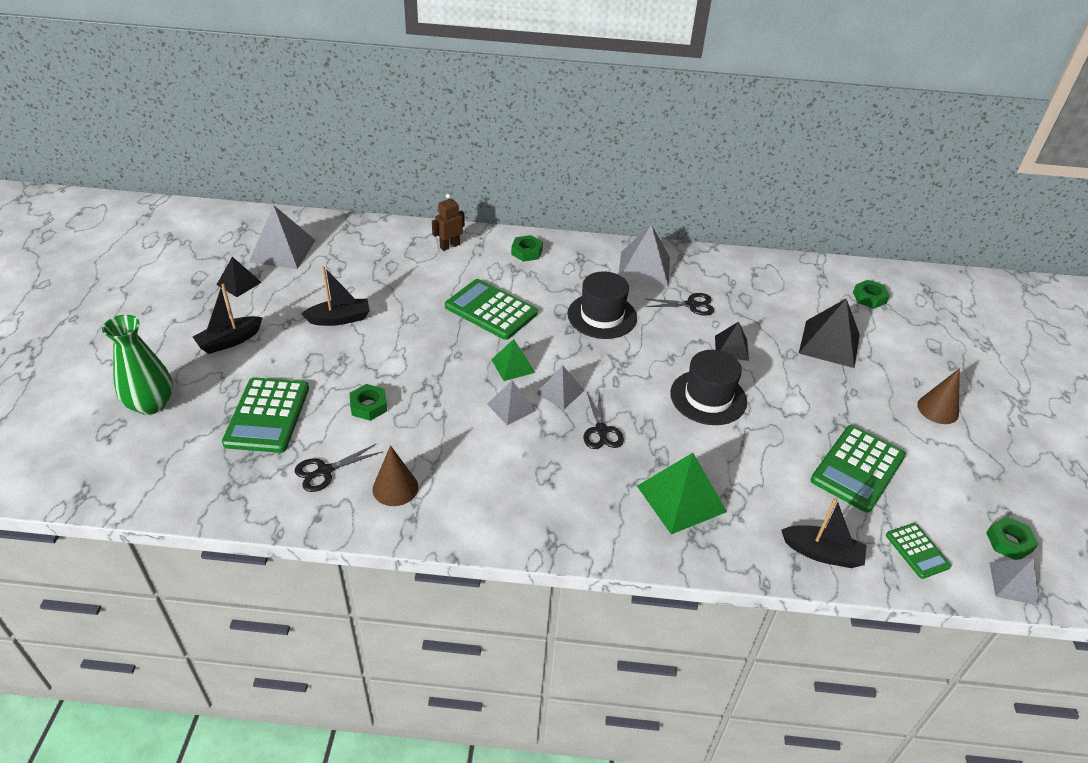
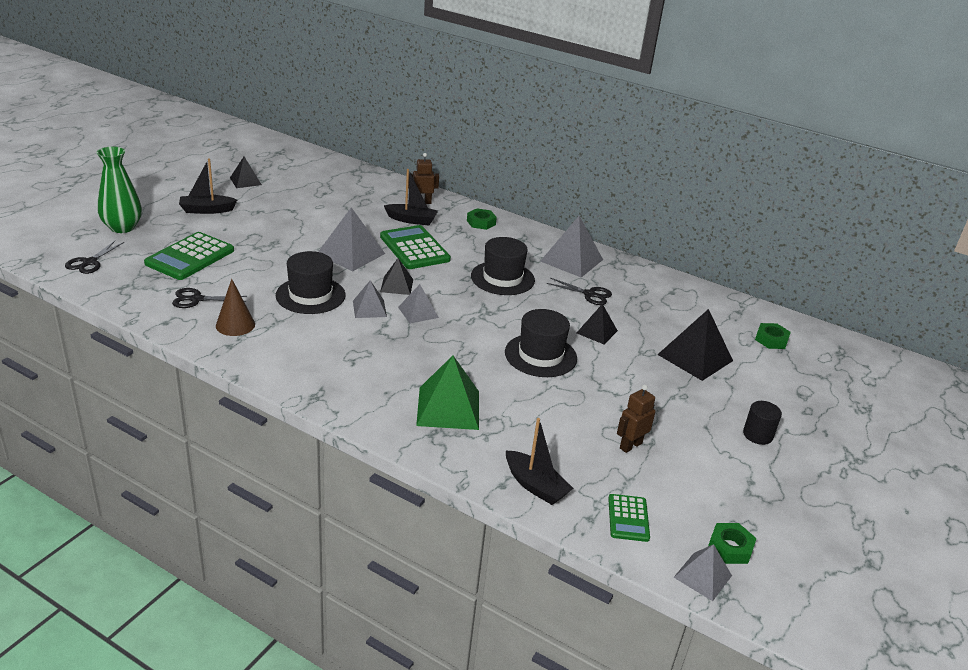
camera: 25 degrees right, 10 degrees down
(282, 251) = (294, 172): grey pyramid -> grey pyramid (350, 254)
(339, 319) = (295, 220): black boat -> black boat (411, 220)
(369, 406) = (264, 274): green nut -> none
(439, 414) = (310, 295): none -> black hat
(512, 366) = (396, 285): green pyramid -> black pyramid
(601, 431) = (426, 345): black scissors -> black scissors (89, 262)
(857, 468) = (630, 445): green calculator -> brown robot
(937, 409) = (757, 435): brown cone -> black cylinder

